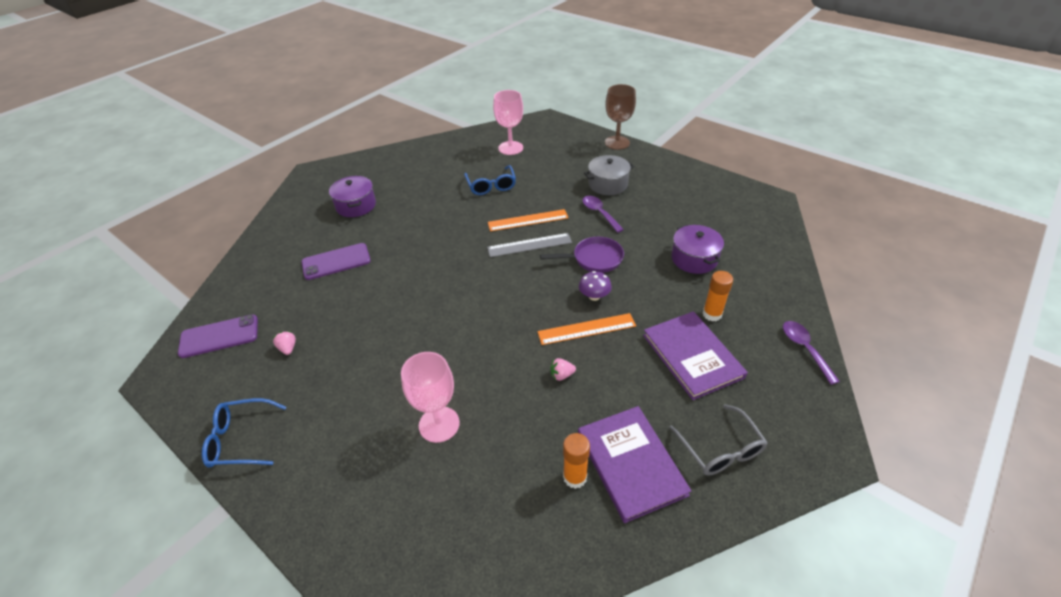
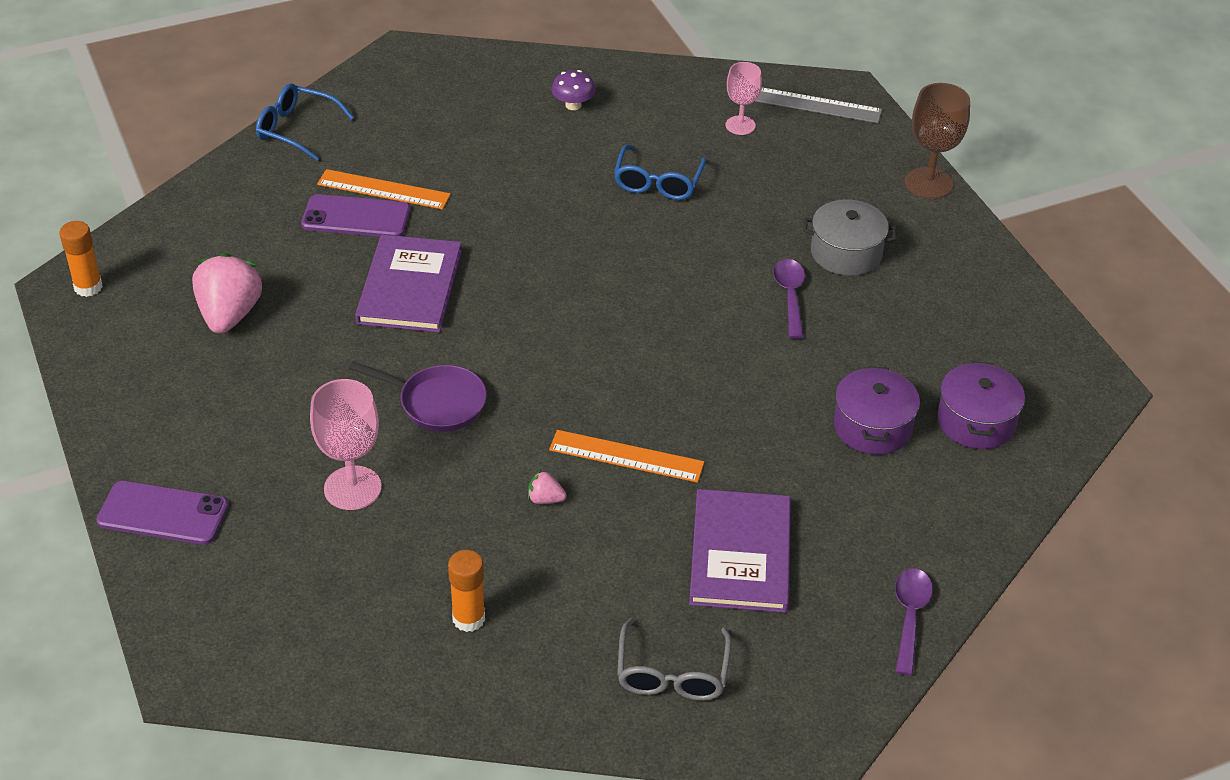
camera: 25 degrees right, 0 degrees up
(219, 336) = (156, 263): purple phone -> purple phone (163, 513)
(241, 439) = (121, 403): blue glasses -> blue glasses (296, 129)
(288, 348) = (229, 315): pink strawberry -> pink strawberry, size x2.28
(356, 205) = (435, 137): purple pot -> purple pot (976, 421)
(510, 148) = (740, 125): pink goblet -> pink goblet, size x0.65
(528, 220) = (670, 263): orange ruler -> orange ruler (383, 190)
(529, 245) = (642, 303): grey ruler -> grey ruler (818, 105)
(594, 259) = (720, 364): purple pan -> purple pan (437, 403)
(594, 296) = (674, 417): purple mushroom -> purple mushroom (573, 105)
(631, 463) = (547, 636): purple book -> purple book (410, 287)
(712, 314) = (821, 514): orange glue stick -> orange glue stick (88, 287)

